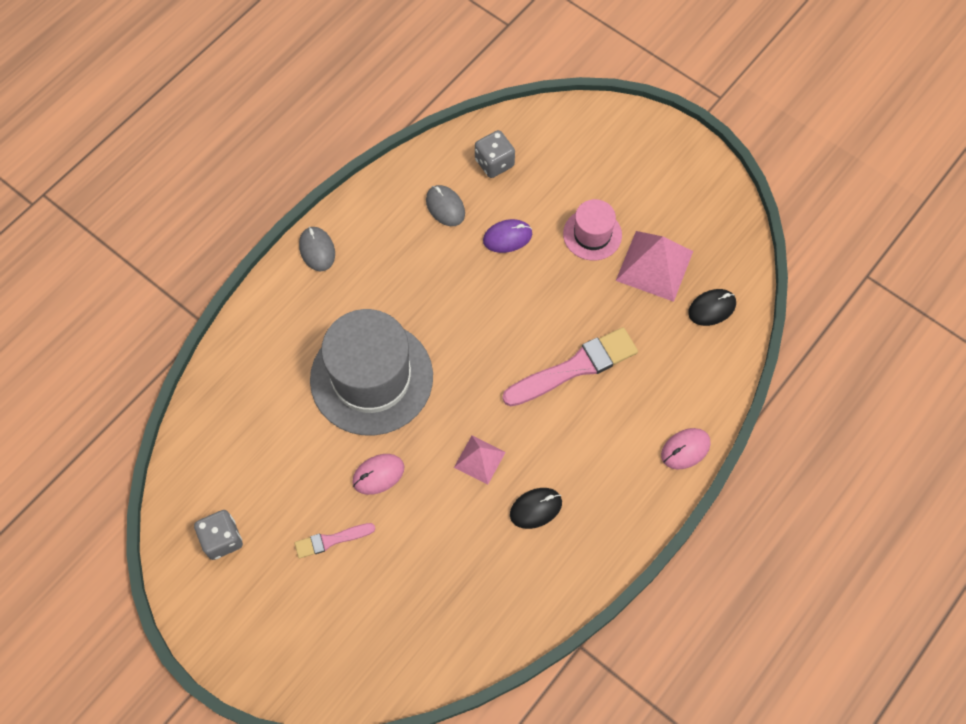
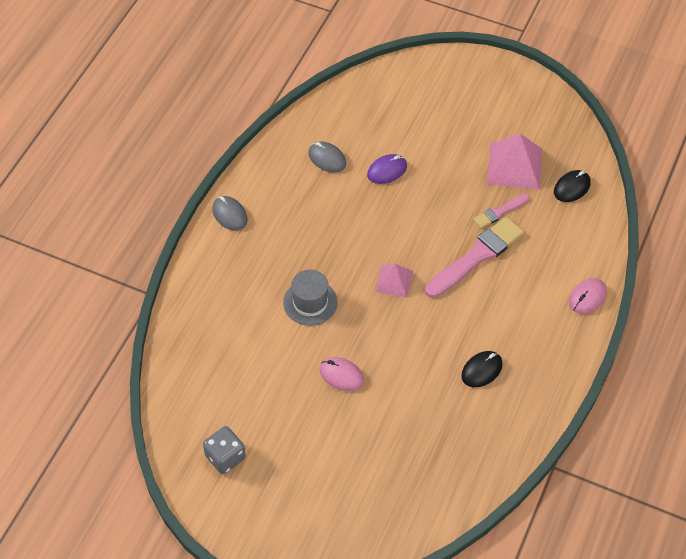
camera: 15 degrees left, 10 degrees down
(331, 540) = (319, 435): pink brush -> pink brush (499, 212)
(371, 378) = (310, 302): grey hat -> grey hat, size x0.50
(378, 474) = (341, 375): pink mouse -> pink mouse turned 75 degrees clockwise
(479, 459) = (422, 344): pink pyramid -> pink pyramid (394, 281)
(494, 163) = (356, 117): grey dice -> none
(592, 234) = (456, 153): pink hat -> none

